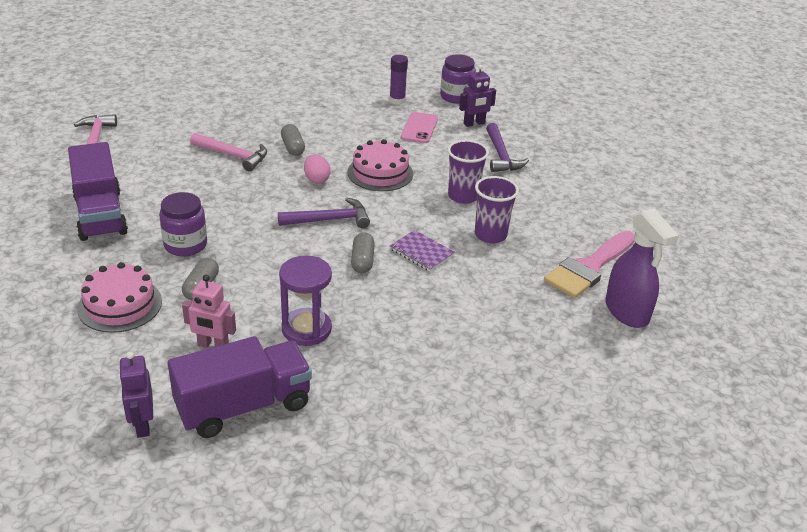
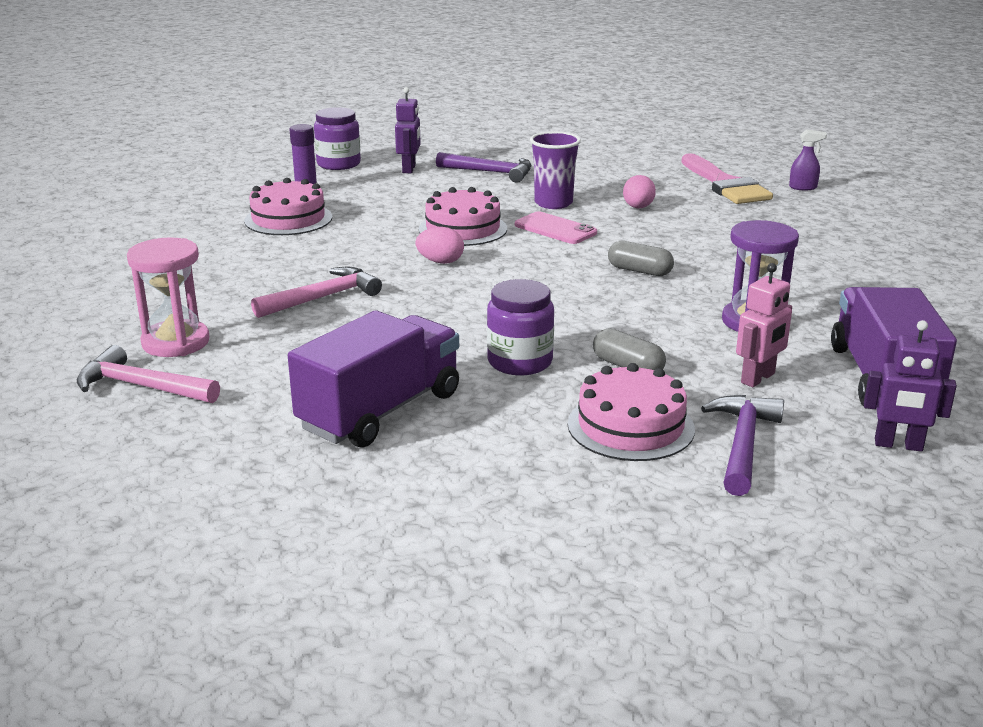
camera: 60 degrees left, 10 degrees down
(100, 214) = (380, 411): purple truck -> purple truck turned 60 degrees counterclockwise
(149, 132) = (175, 342): none -> pink hourglass
(292, 147) = (346, 261): grey capsule -> none
(329, 220) = (539, 271): purple hammer -> purple hammer (743, 444)
(343, 109) = (288, 219): none -> pink cake
(419, 128) = (386, 193): pink phone -> pink phone (555, 229)
(421, 252) = (645, 241): purple notebook -> none
(490, 235) = (638, 207): purple cup -> pink egg
(627, 312) = (803, 187): purple spray bottle -> purple spray bottle, size x0.48

